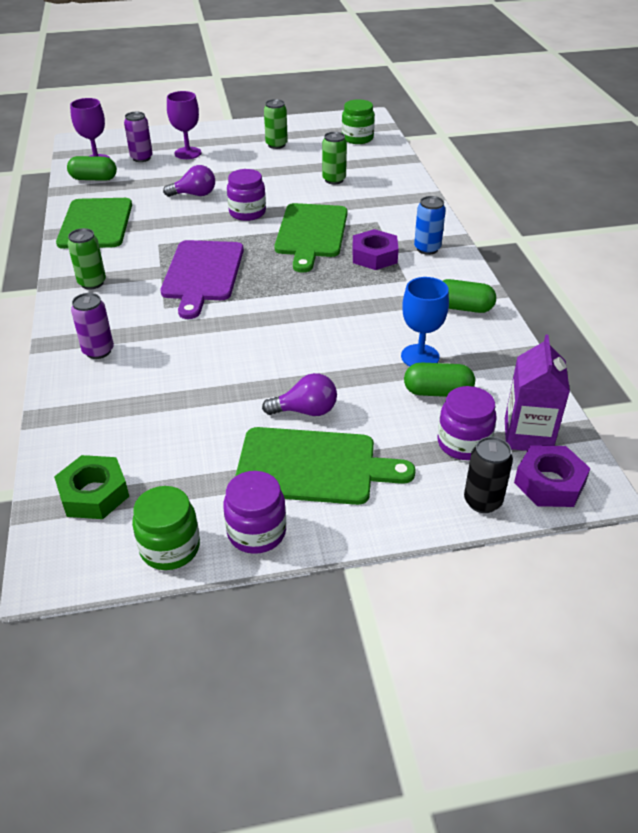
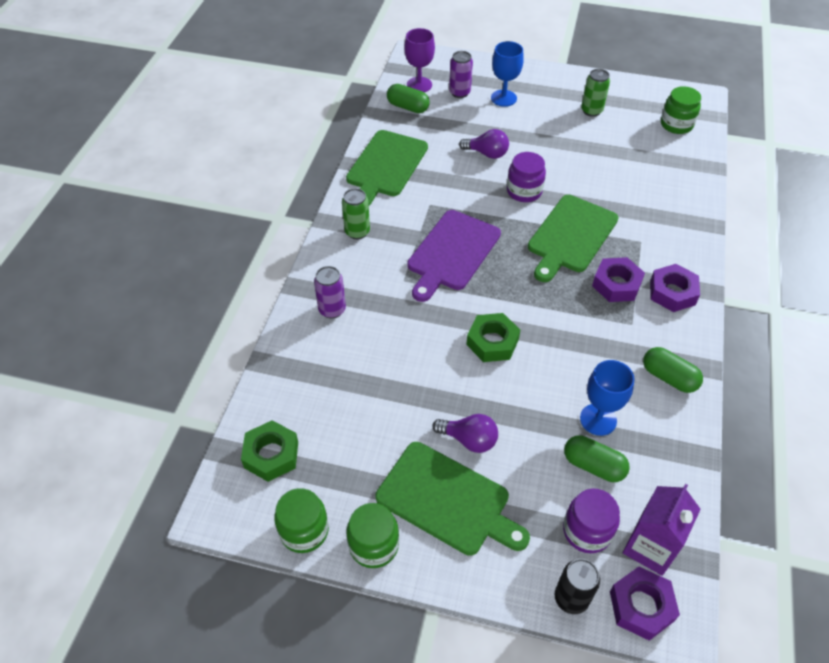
camera: 25 degrees right, 10 degrees up
(188, 153) = (503, 98): purple goblet -> blue goblet
(256, 532) = (374, 545): purple jar -> green jar
(283, 329) = (492, 342): none -> green nut
(334, 180) = (625, 174): green can -> none
(427, 249) = (672, 292): blue can -> purple nut

